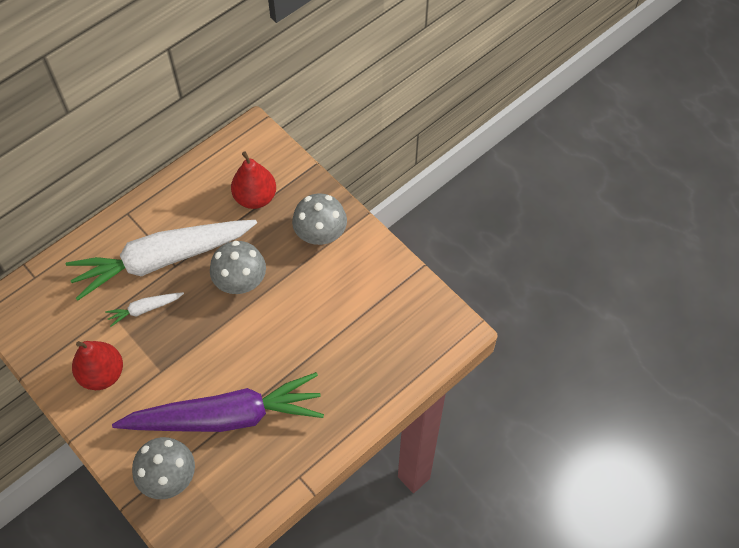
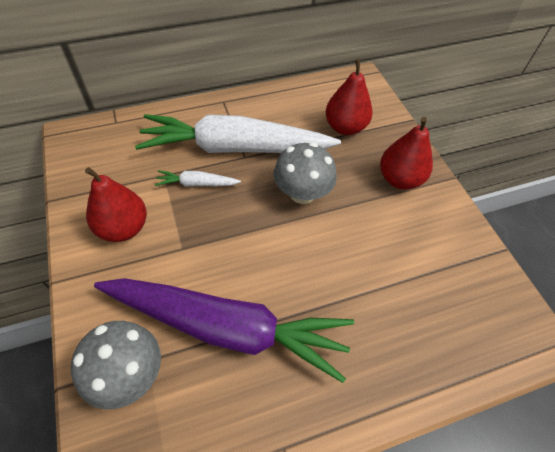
camera: 20 degrees right, 5 degrees down
(320, 234) = (399, 179): grey mushroom -> red pear

